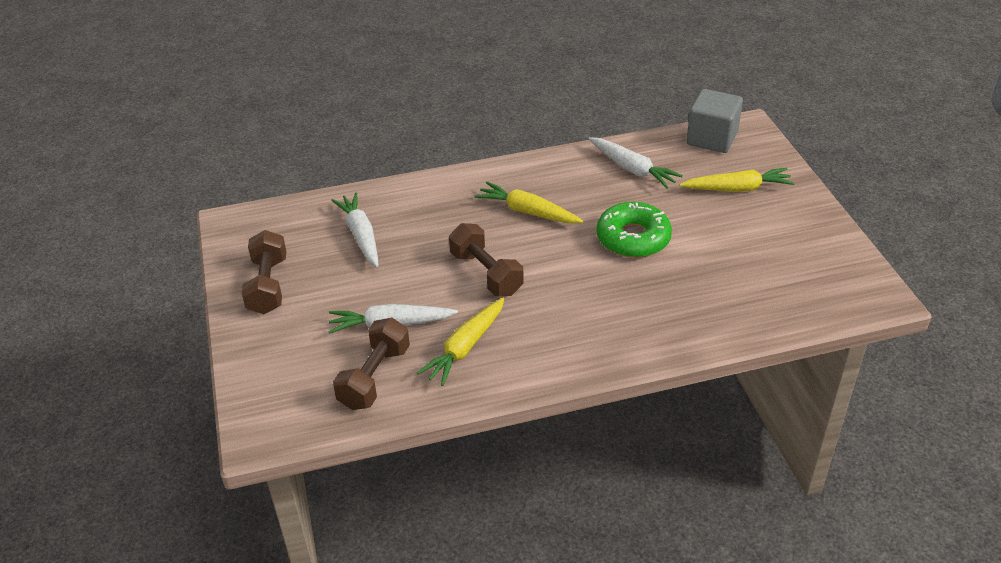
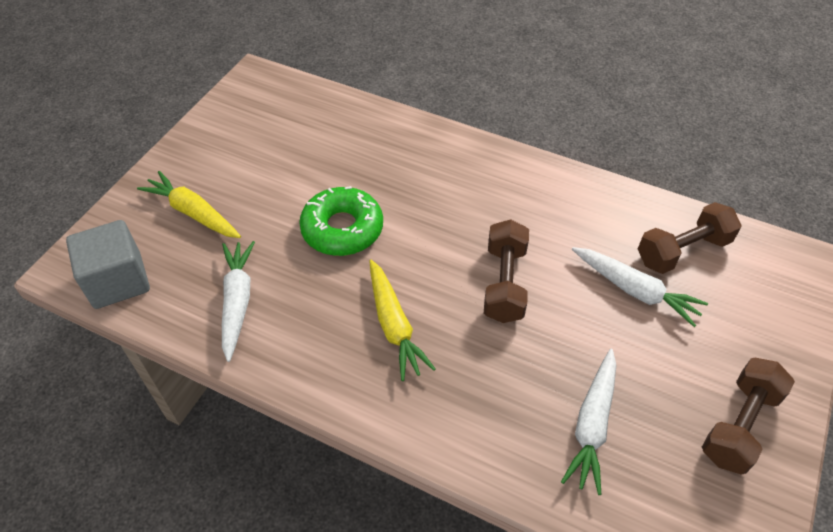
camera: 140 degrees left, 10 degrees up
(465, 347) = (586, 228): yellow carrot -> none

